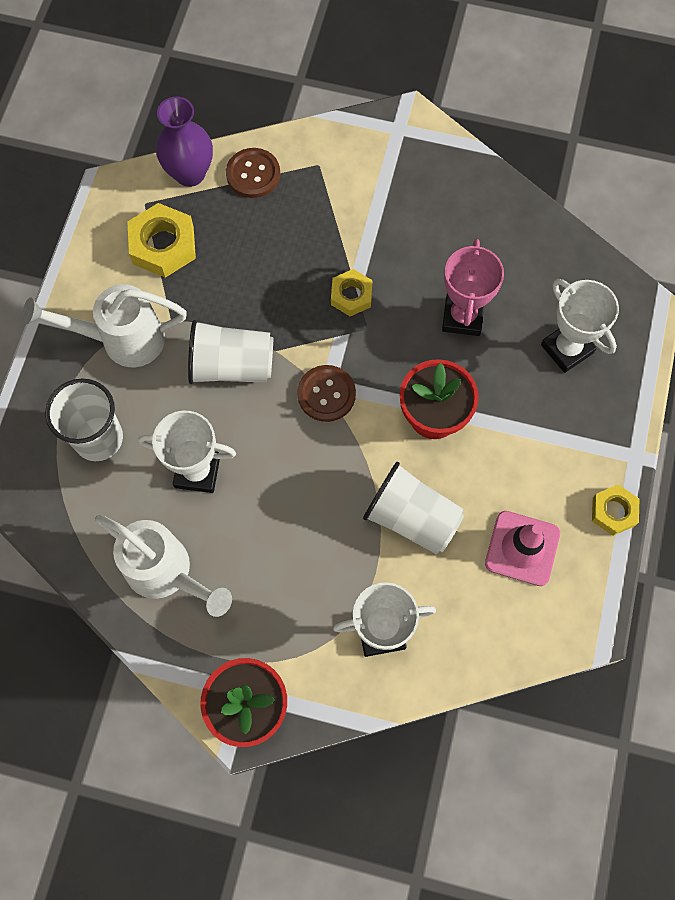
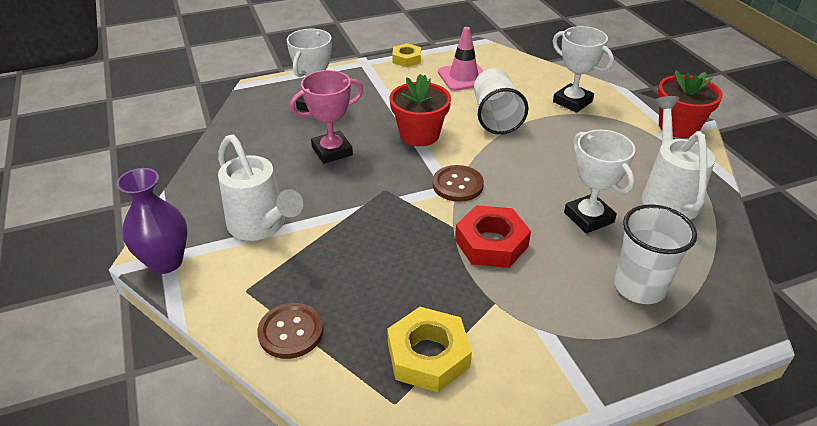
camera: 125 degrees left, 30 degrees down
(122, 340) = (547, 325): white watering can -> white watering can (261, 226)
(190, 173) = (327, 385): purple vase -> purple vase (166, 262)
(232, 365) = (491, 243): white cup -> red nut
(351, 295) = (365, 209): yellow nut -> none

